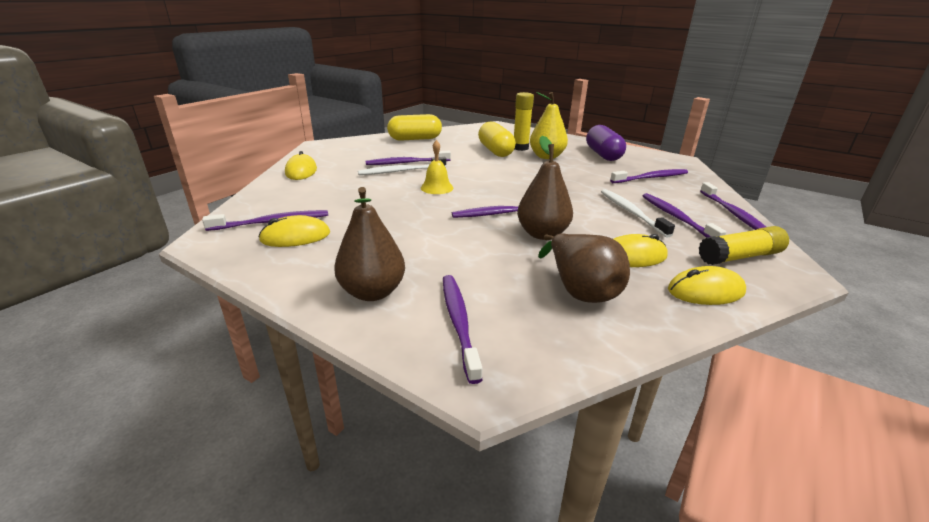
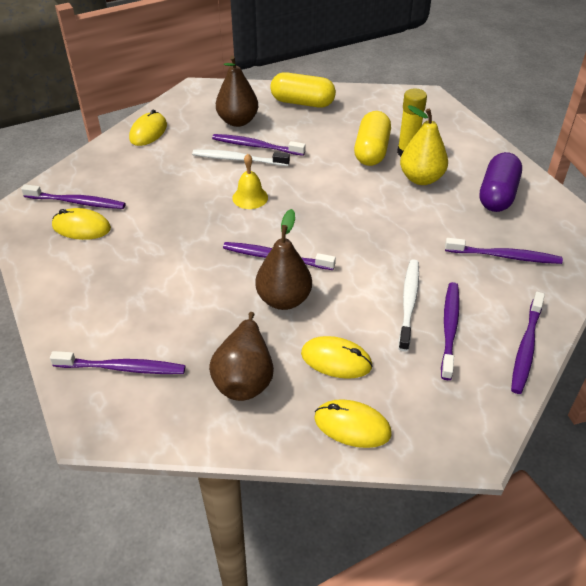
camera: 30 degrees right, 15 degrees up
(372, 292) = (89, 313): brown pear -> brown pear (237, 121)
(459, 322) = (123, 368): purple toothbrush -> purple toothbrush turned 75 degrees clockwise
(740, 257) = (444, 404): yellow glue stick -> none

